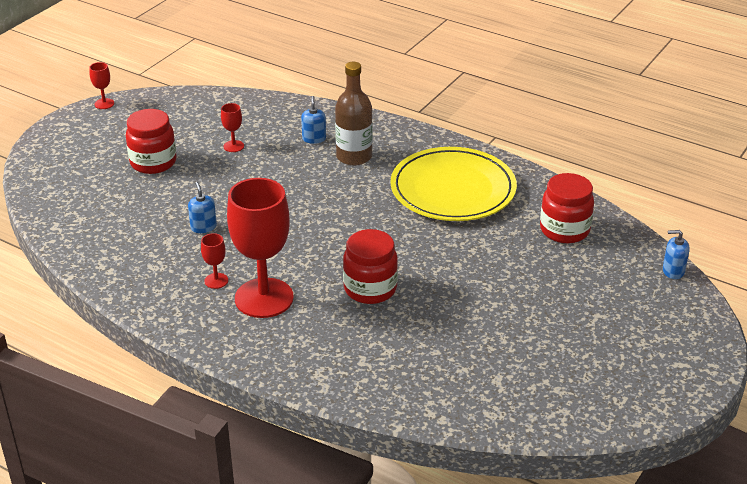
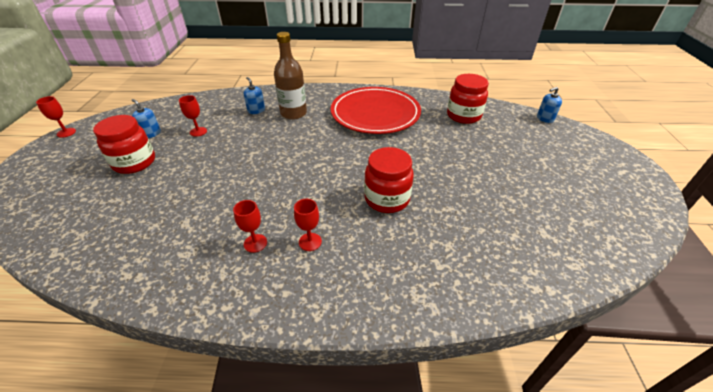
camera: 30 degrees left, 5 degrees up
(203, 227) = (212, 199): blue soap dispenser -> blue soap dispenser (151, 134)
(264, 298) = (310, 242): red goblet -> red goblet, size x0.41
(453, 189) = (375, 113): yellow plate -> red plate

